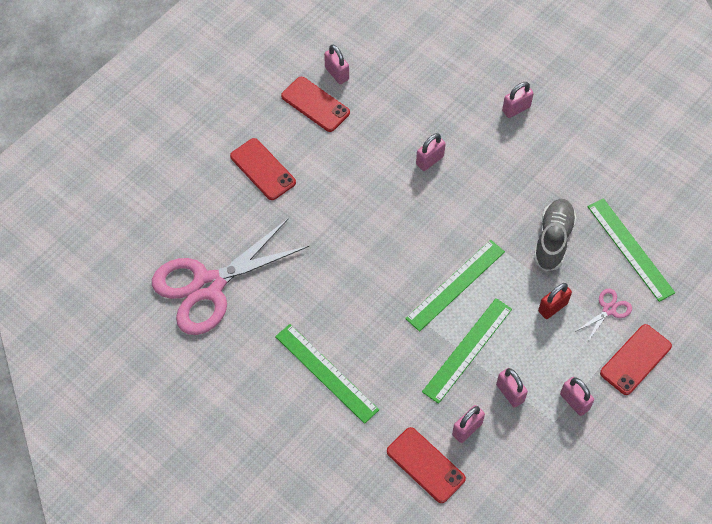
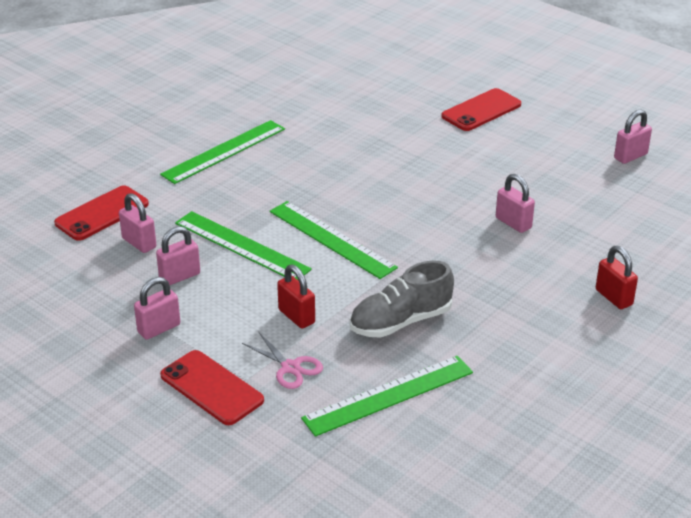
camera: 90 degrees right, 25 degrees down
(208, 286) = (332, 83): pink scissors -> none
(315, 104) = (579, 142): red phone -> none
(516, 109) = (613, 297): pink padlock -> red padlock
(553, 240) = (400, 322): grey shoe -> grey shoe turned 135 degrees clockwise

